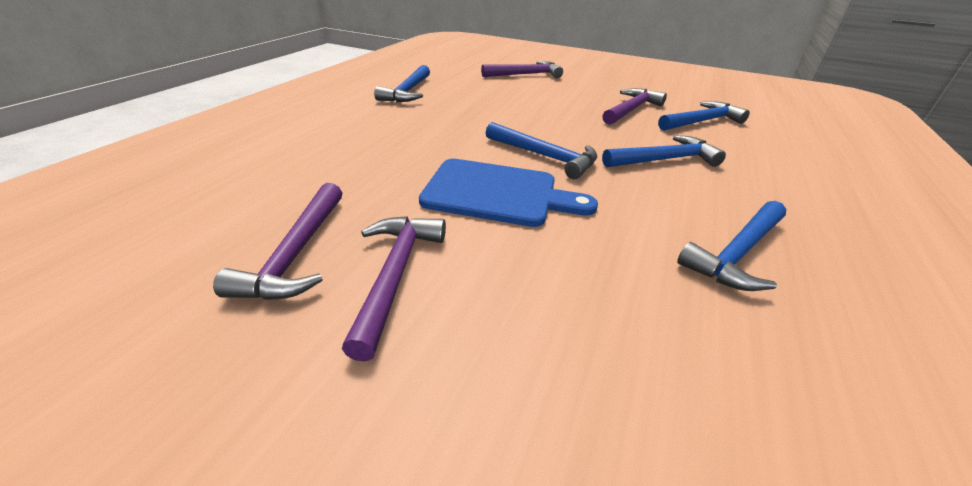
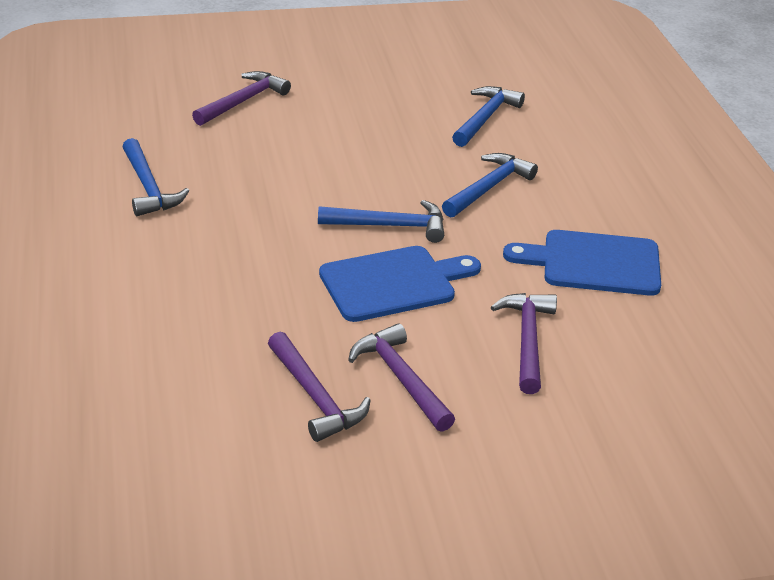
camera: 35 degrees left, 0 degrees up
(631, 109) = (409, 124): purple hammer -> purple hammer (527, 340)
(737, 253) = (594, 263): blue hammer -> blue cutting board

